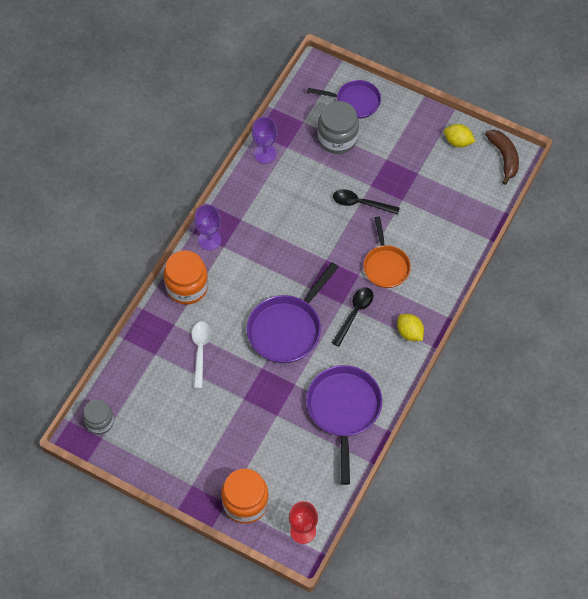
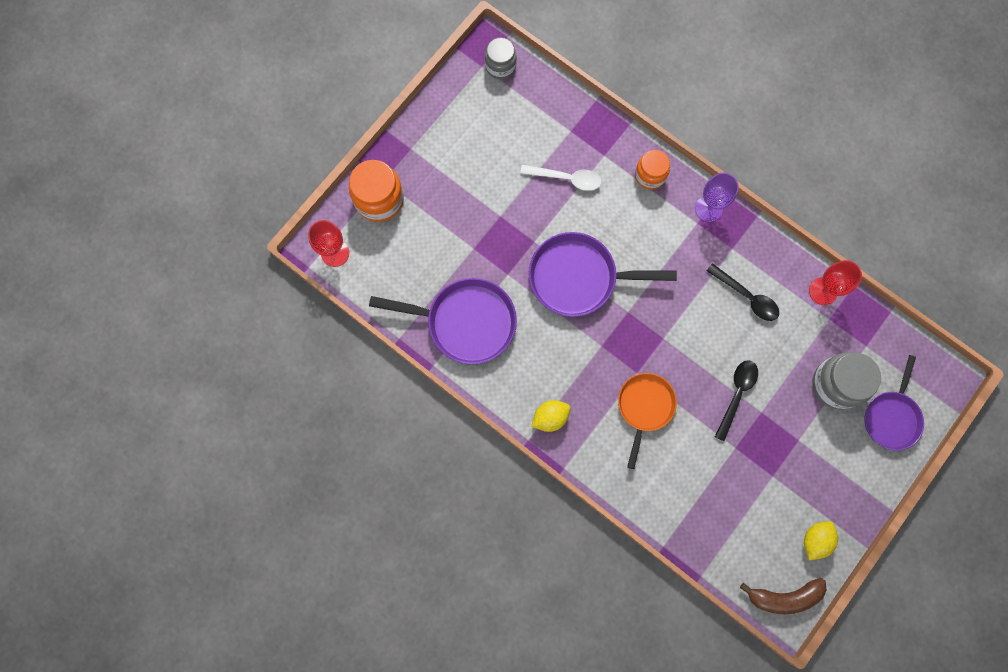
camera: 100 degrees right, 15 degrees up
(187, 287) = (650, 175): orange jar -> orange jar, size x0.64
(265, 153) = (823, 291): purple goblet -> red goblet
(287, 328) = (579, 277): purple pan -> purple pan turned 45 degrees counterclockwise
(354, 313) = (586, 358): black spoon -> black spoon (747, 297)
(385, 266) = (644, 407): orange pan -> orange pan turned 105 degrees clockwise

